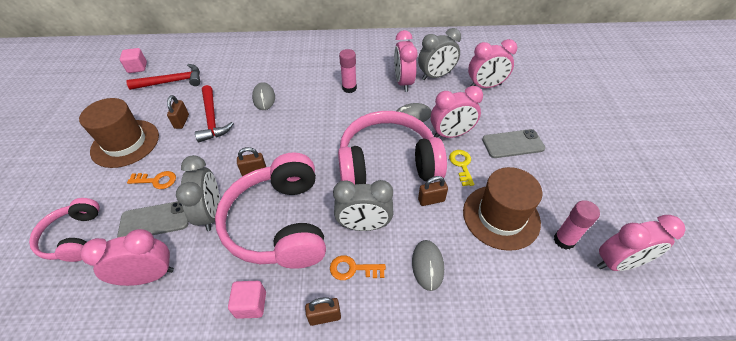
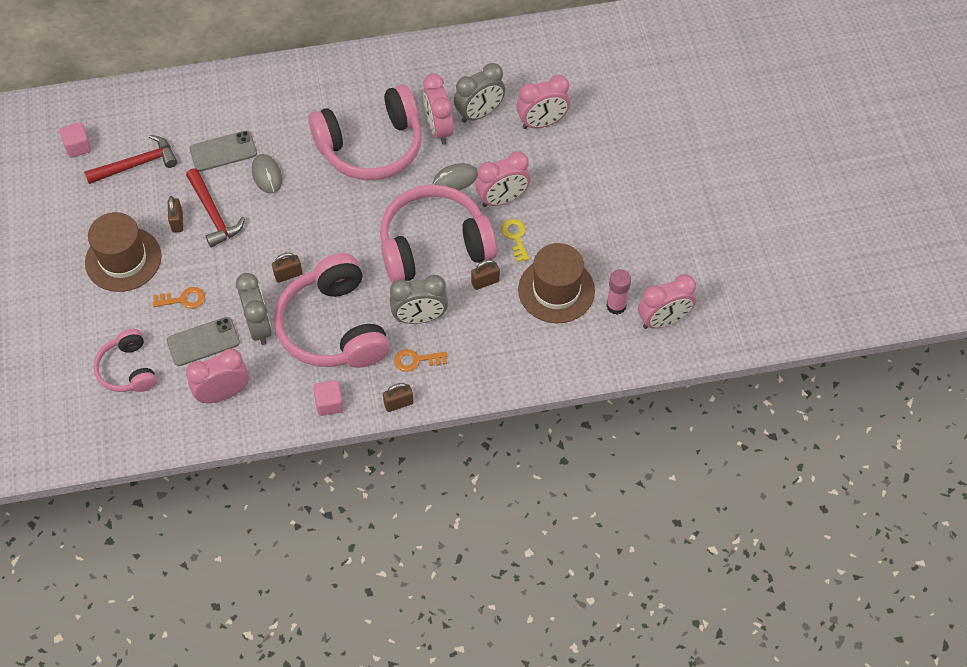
camera: 10 degrees left, 10 degrees up
(349, 88) = (371, 146): pink glue stick -> pink headphones
(427, 265) = (486, 347): grey mouse -> none
(512, 144) = (572, 203): grey phone -> grey phone (223, 151)

